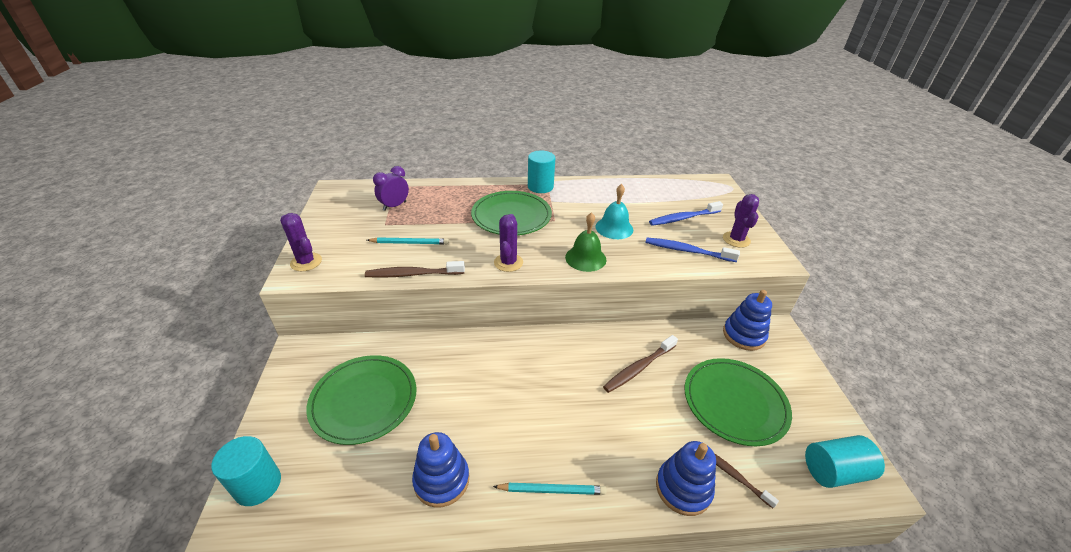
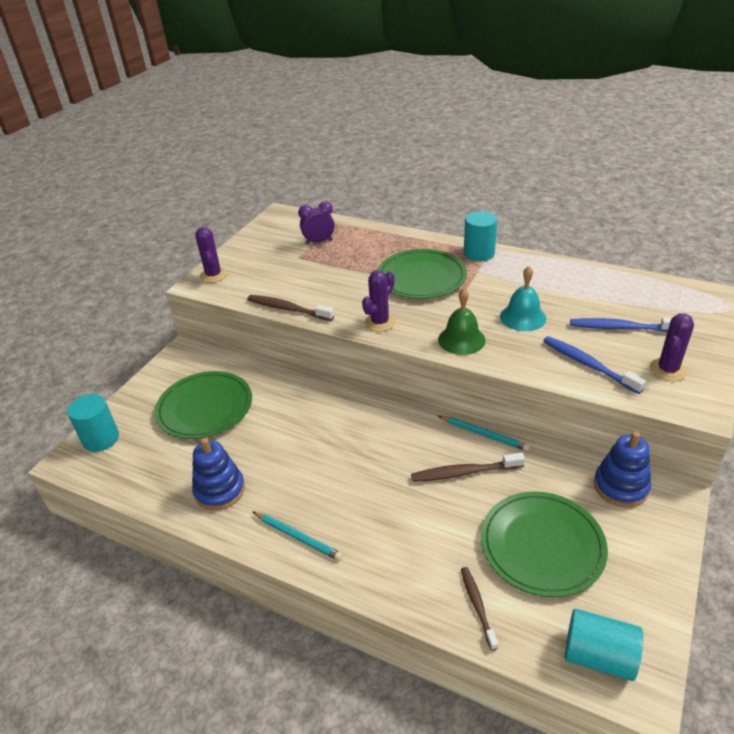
camera: 35 degrees right, 0 degrees up
(409, 243) = (306, 280): turquoise pencil -> turquoise pencil (483, 434)
(683, 488) = (415, 591): blue stacking toy -> none

